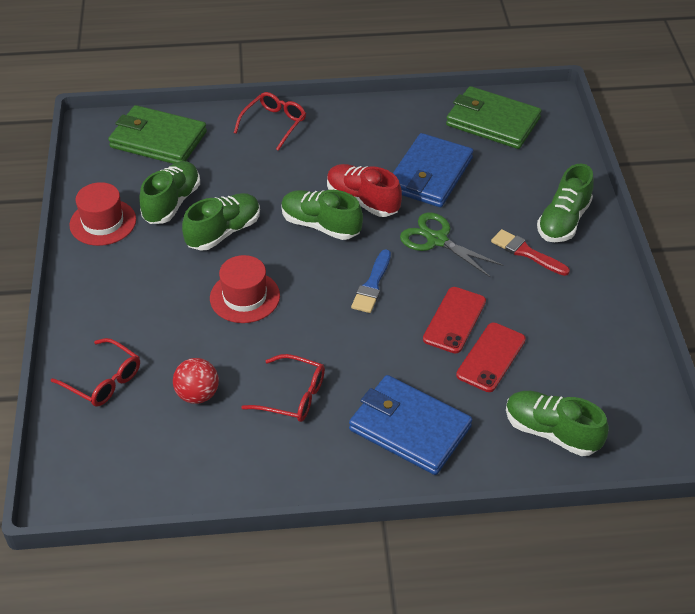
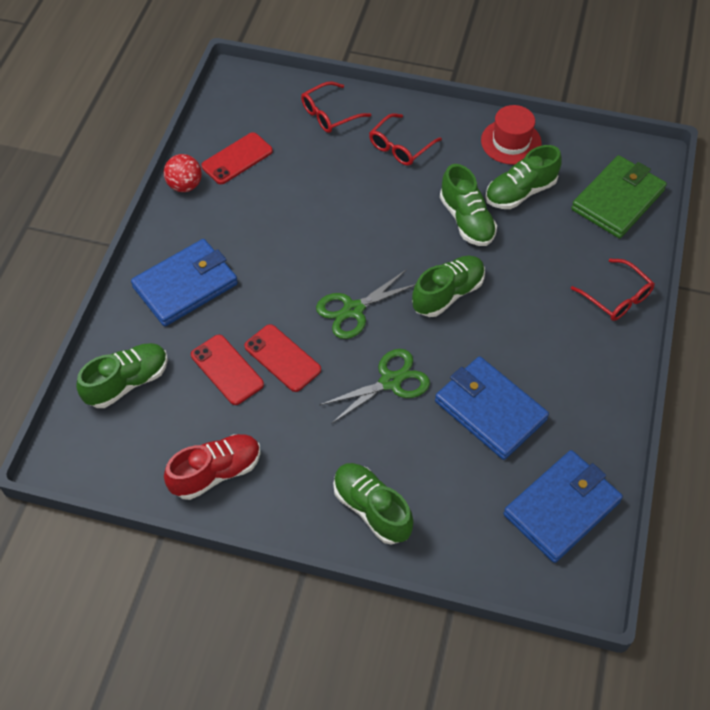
camera: 110 degrees right, 10 degrees up
(172, 203) = (520, 192): green shoe -> green shoe turned 105 degrees clockwise
(197, 394) = (288, 164): red ball -> red ball (185, 185)
(205, 446) = (237, 159): none -> red phone
(245, 297) = (379, 216): red hat -> none
(292, 396) = (257, 220): red glasses -> red glasses (400, 146)
(362, 201) = (470, 337): red shoe -> red shoe (216, 472)
(372, 285) = (353, 310): blue brush -> green scissors
(492, 122) = (561, 508): green wallet -> blue wallet
(526, 252) = (341, 453): red brush -> none

